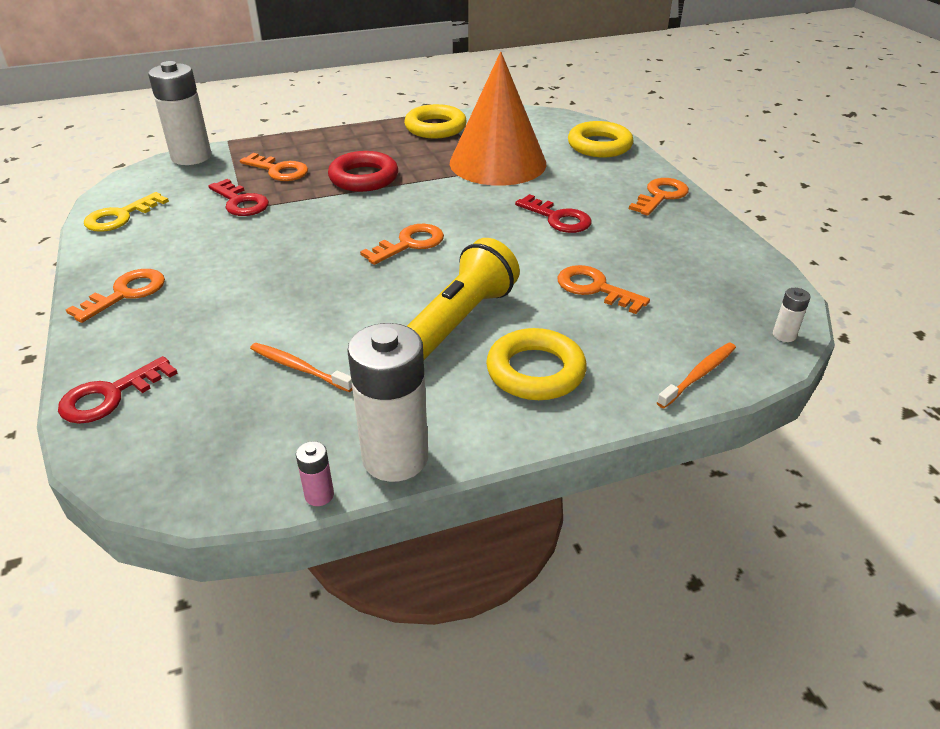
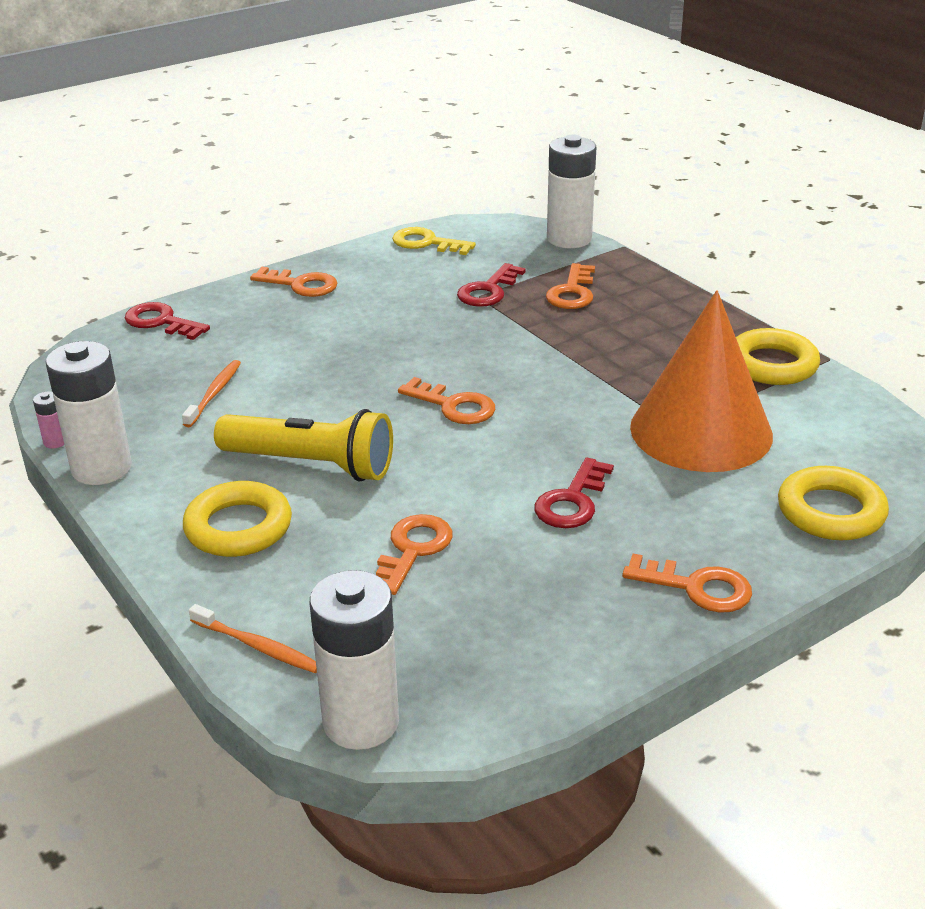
camera: 75 degrees right, 5 degrees down
(364, 178) = (590, 345): red ring -> none
(784, 335) = (361, 722): white battery -> white battery, size x2.41

